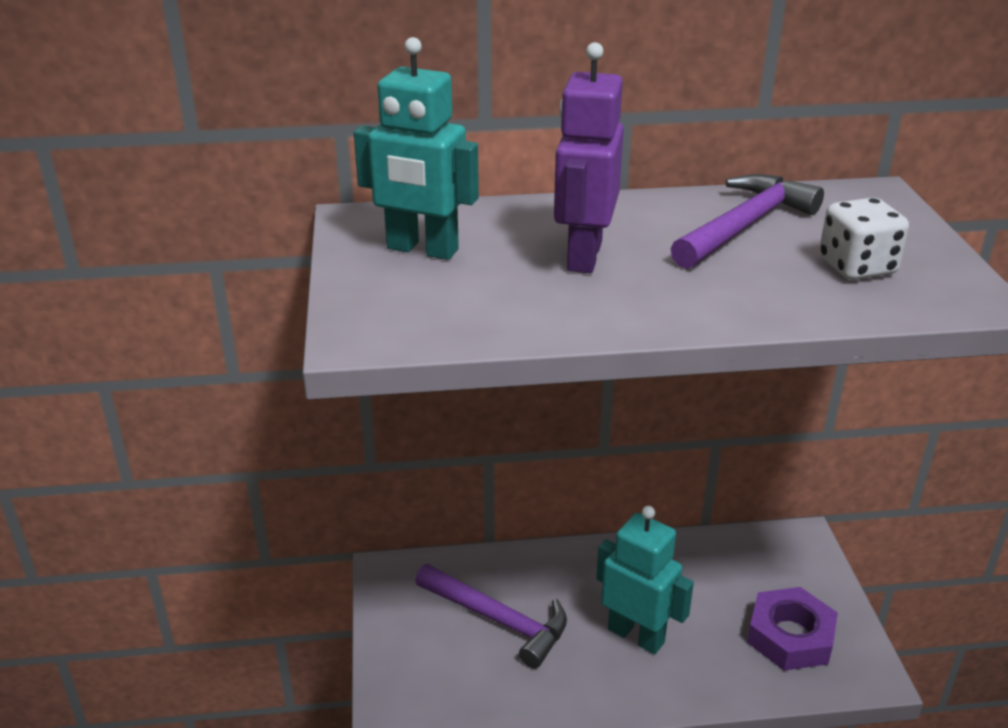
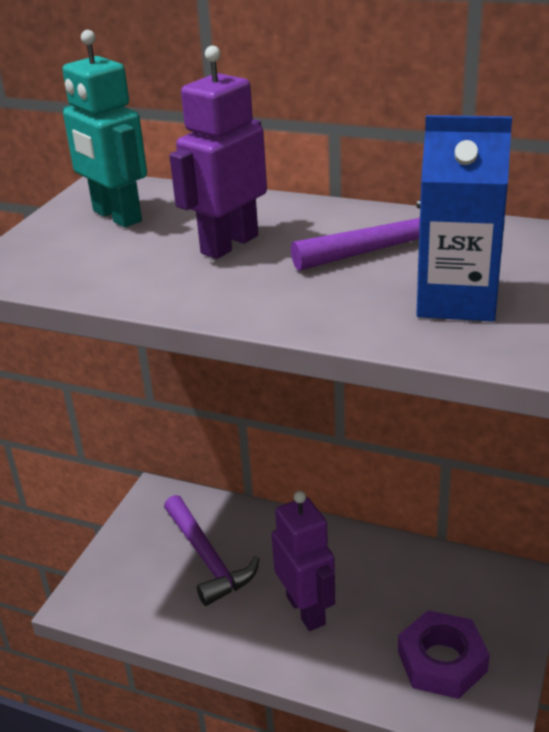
camera: 30 degrees right, 0 degrees up
(636, 635) = (306, 610): turquoise robot -> purple robot
(856, 267) = (456, 300): white dice -> blue carton

